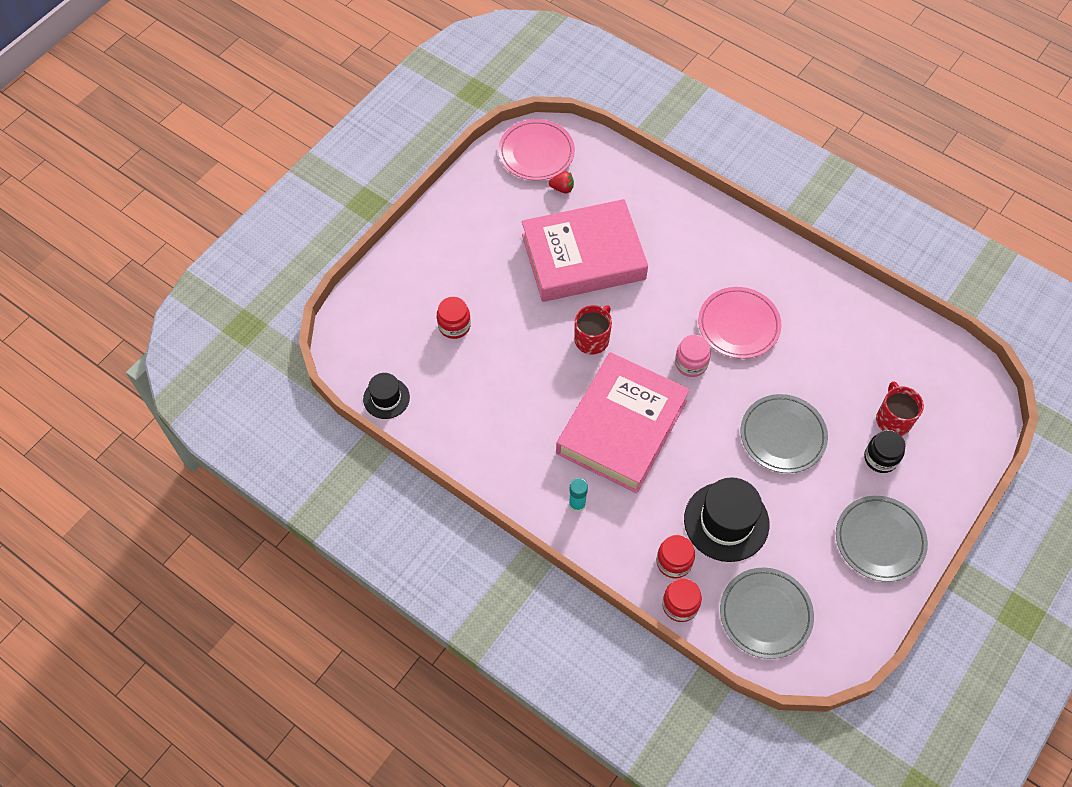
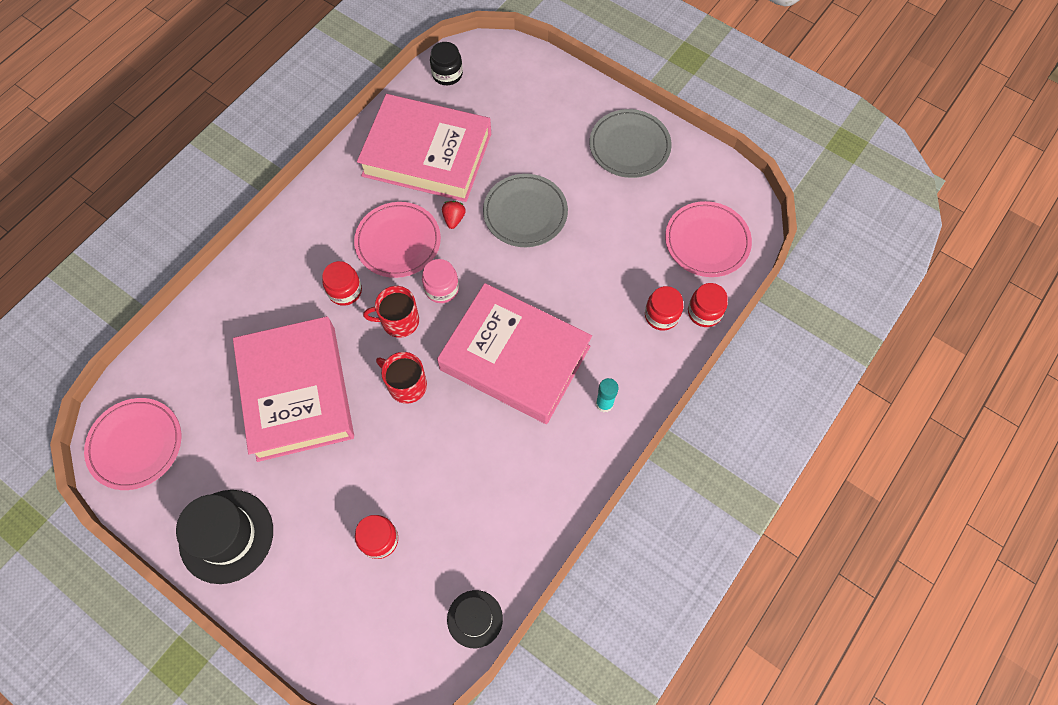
camera: 90 degrees left, 5 degrees up
(562, 188) = (195, 415): red strawberry -> red strawberry (454, 219)
(683, 285) = (345, 291): none -> red jar
(726, 521) = (617, 267): black hat -> black hat (226, 536)
(765, 614) = (707, 241): grey plate -> pink plate
(842, 345) = (427, 154): none -> pink book
(880, 458) = (548, 137): black jar -> black jar (447, 74)
(893, 419) = (508, 122): red mug -> red mug (399, 321)

